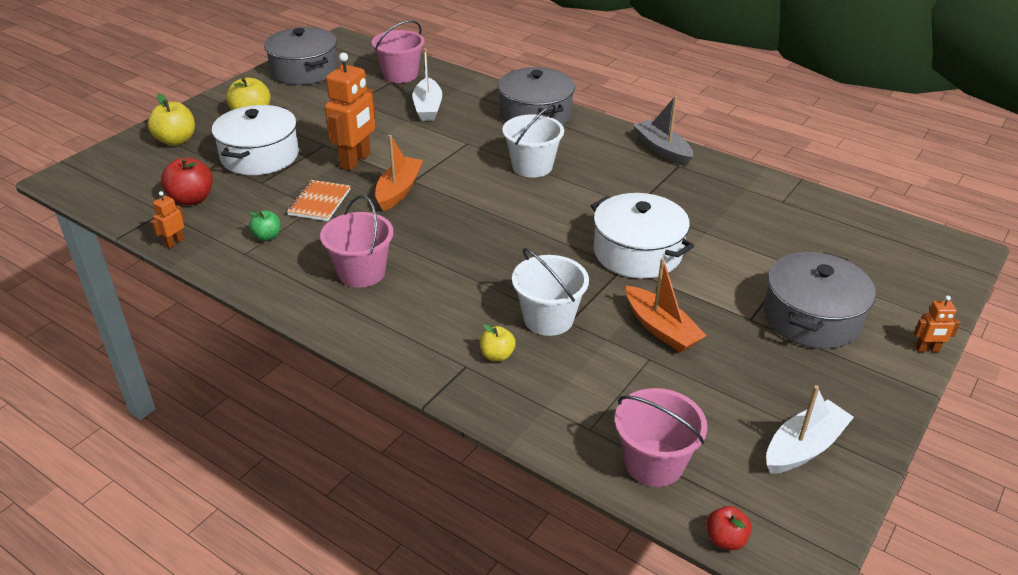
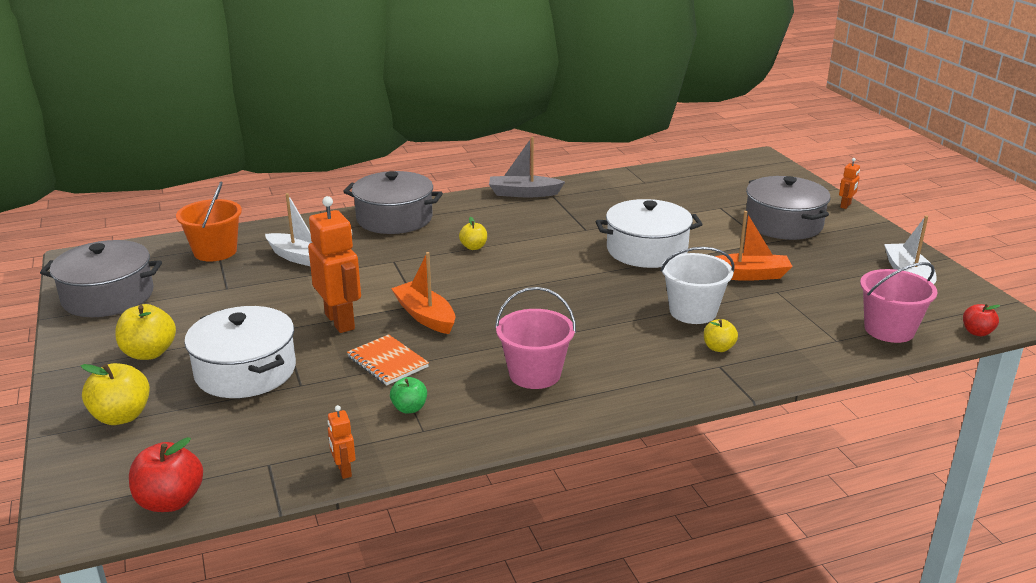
camera: 55 degrees left, 10 degrees down
(192, 199) = (270, 437): red apple -> red apple (170, 501)
(400, 75) = (215, 251): pink bucket -> orange bucket
(532, 166) = (473, 247): white bucket -> yellow apple

